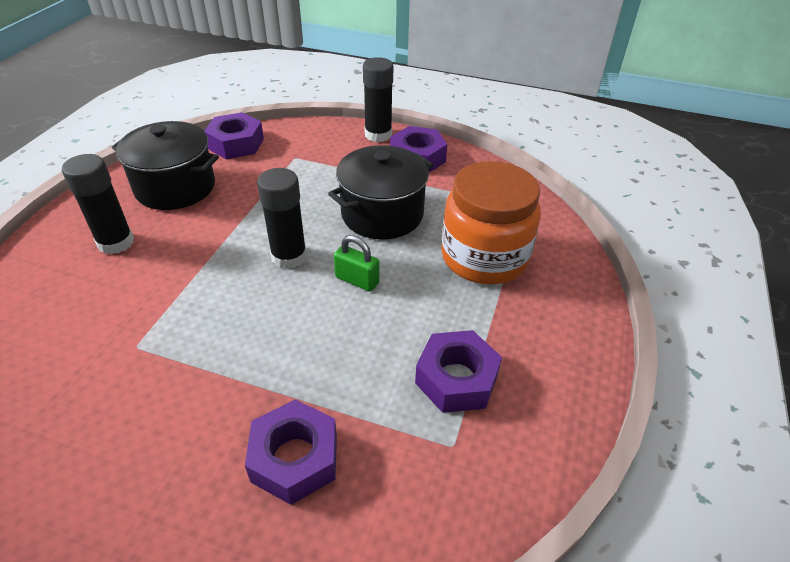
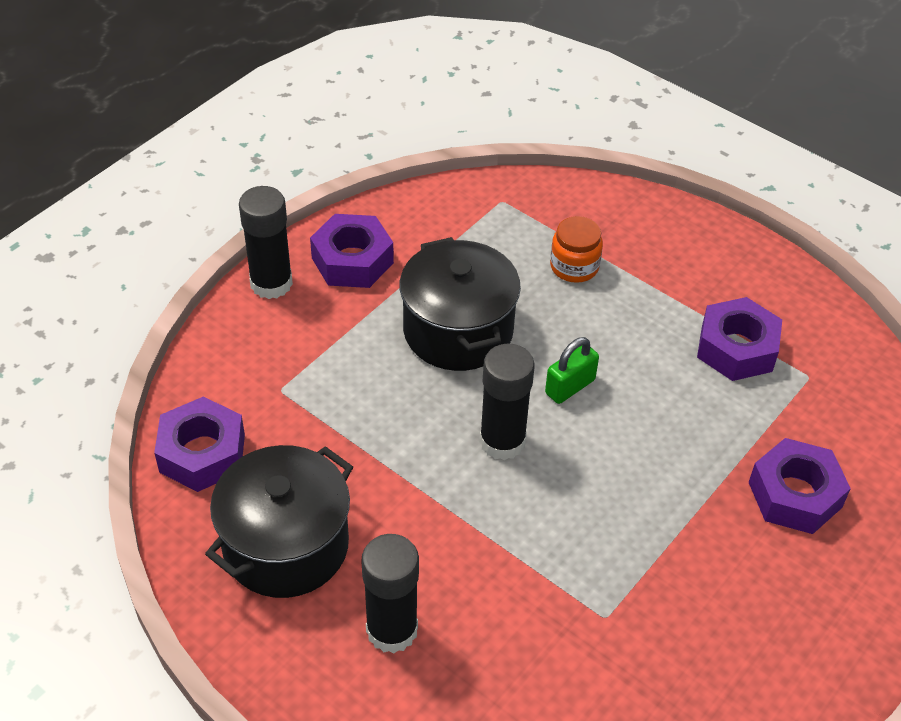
camera: 70 degrees left, 5 degrees up
(484, 257) = (574, 266): orange jar -> orange jar, size x0.47

